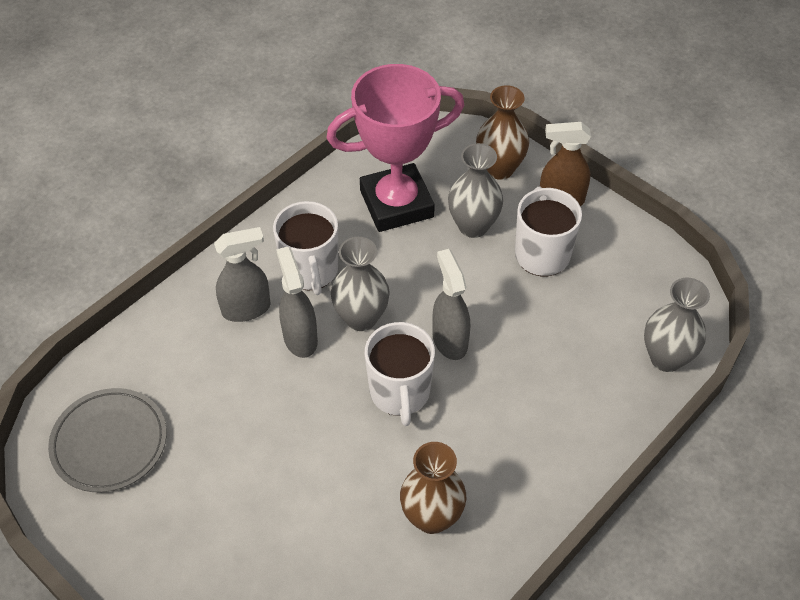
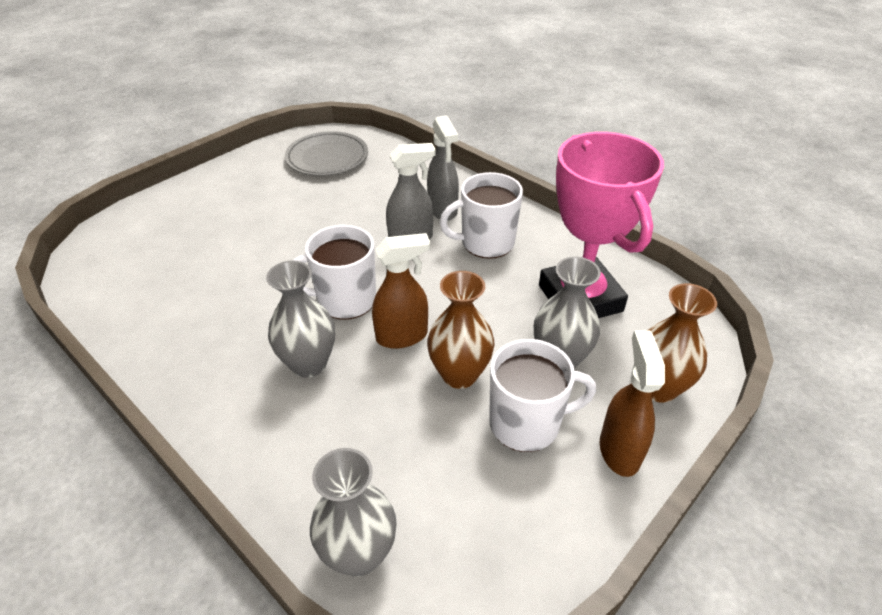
camera: 90 degrees right, 10 degrees down
(361, 318) = (432, 275): grey vase -> grey vase (309, 364)
(432, 517) = (210, 320): brown vase -> brown vase (459, 374)
(449, 340) = (402, 336): grey spray bottle -> brown spray bottle

